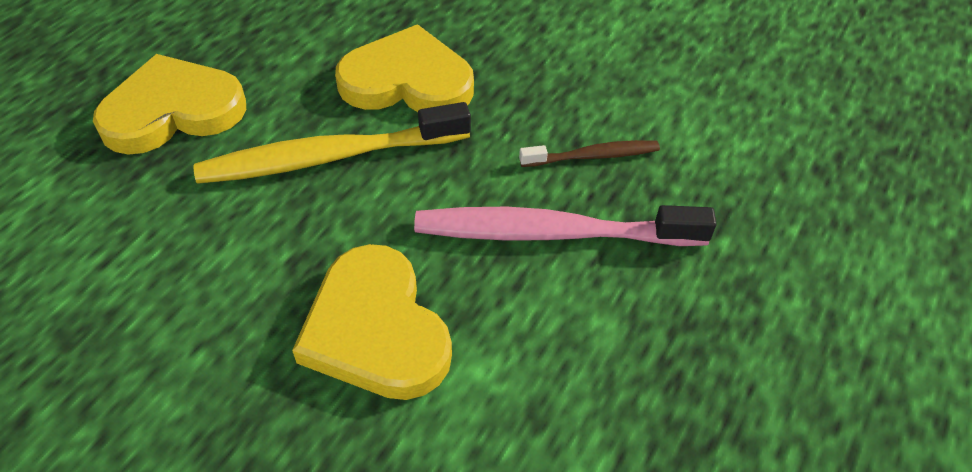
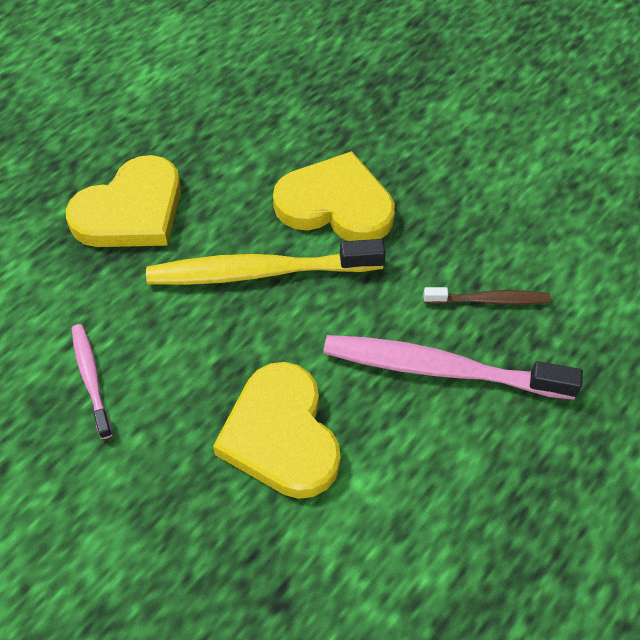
camera: 10 degrees right, 5 degrees up
(134, 296) = (91, 378): none -> pink toothbrush
(173, 111) = (131, 211): yellow heart -> yellow heart turned 150 degrees clockwise

